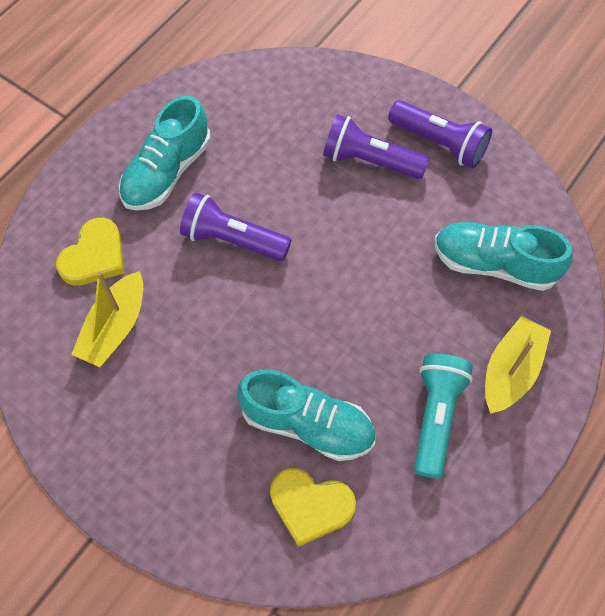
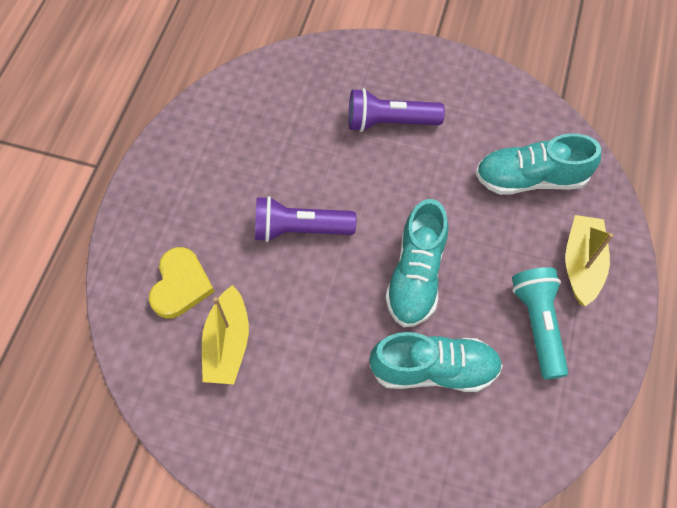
camera: 20 degrees left, 0 degrees up
(167, 172) = (214, 187): turquoise shoe -> turquoise shoe (416, 275)
(310, 506) = (467, 439): yellow heart -> none
(439, 143) = (441, 88): purple flashlight -> none

